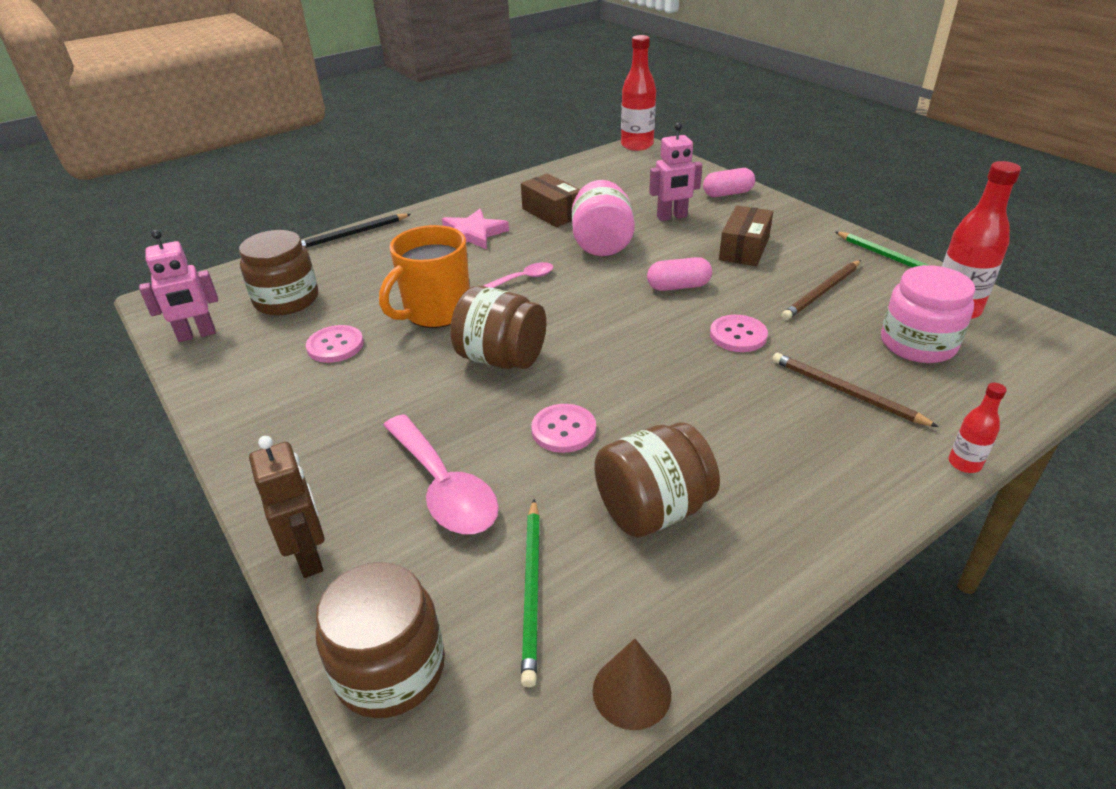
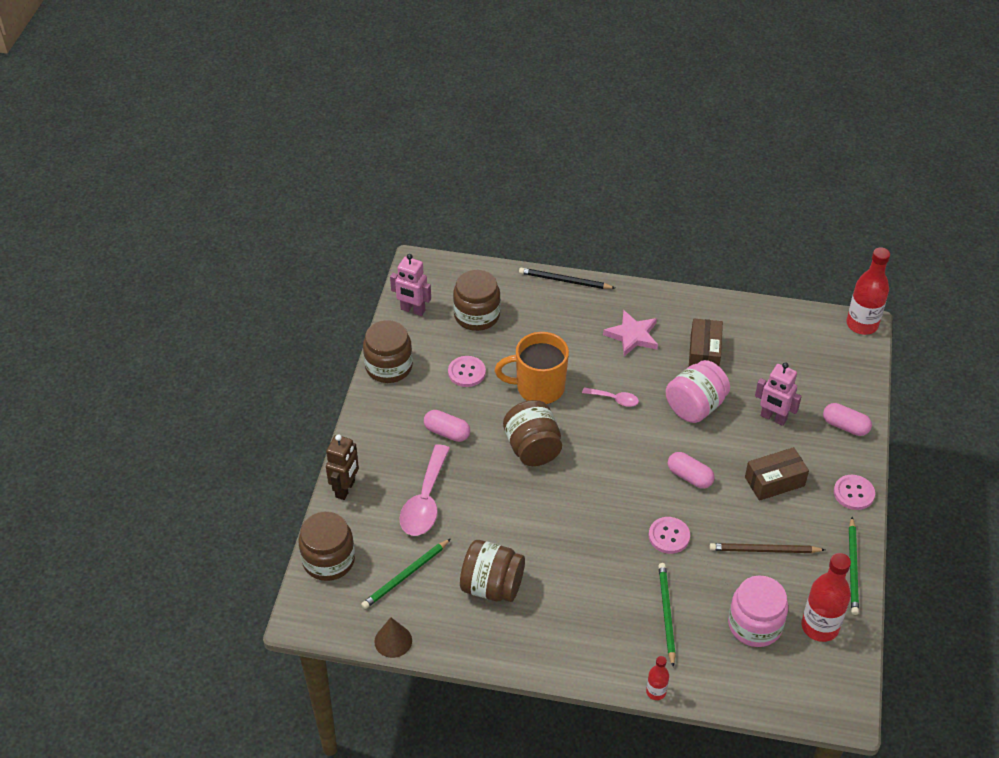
camera: 45 degrees right, 10 degrees up
(223, 396) = (389, 367): none -> brown jar
(381, 407) = (447, 432): none -> pink capsule
(563, 430) = (508, 515): pink button -> pink button (853, 493)
(845, 392) = (666, 613): brown pencil -> green pencil

